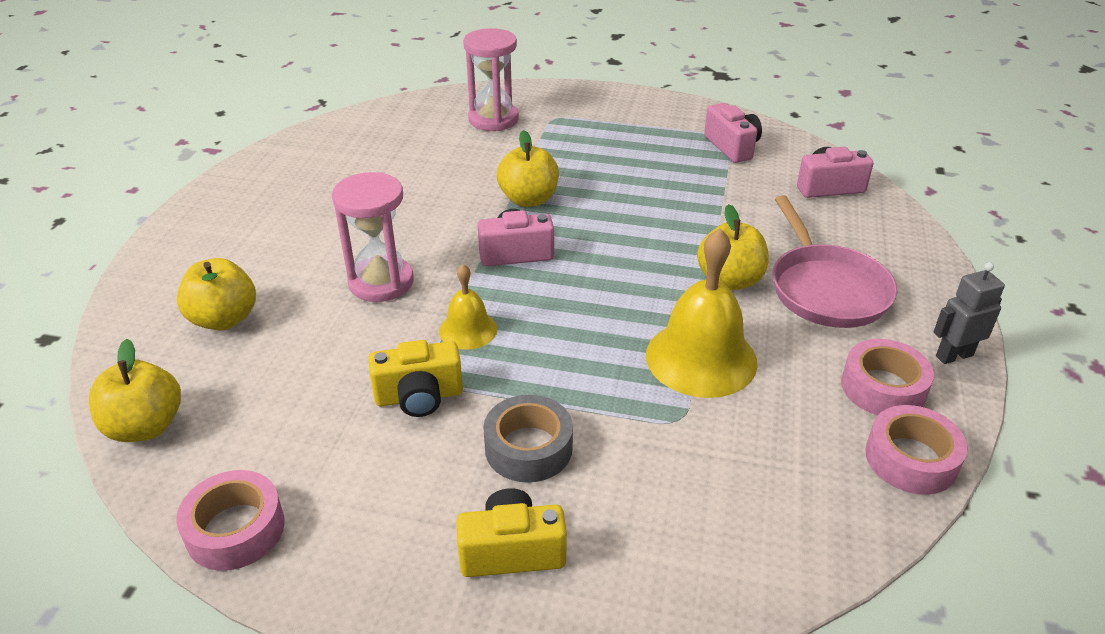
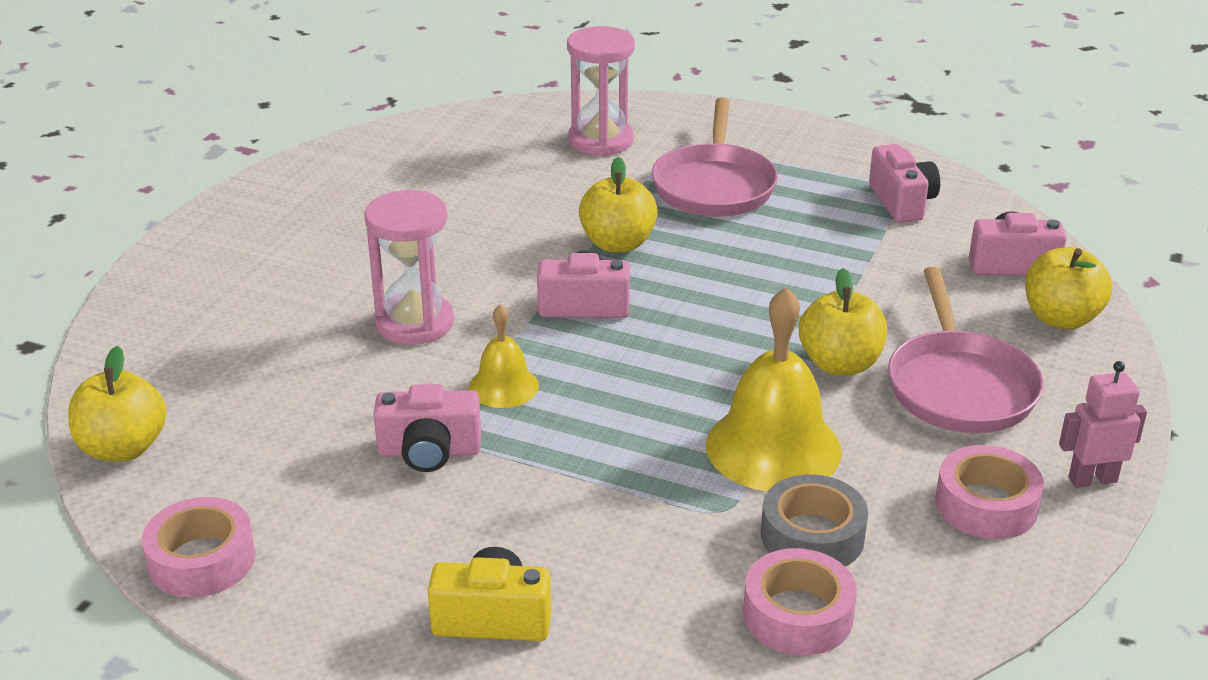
camera: 10 degrees right, 5 degrees down
(224, 319) = (226, 345): yellow apple -> yellow apple (1061, 318)
(419, 396) = (429, 452): yellow camera -> pink camera
(528, 448) = (539, 519): grey tape -> grey tape (812, 536)
(589, 146) = (714, 185): none -> pink pan
(911, 459) = (988, 584): pink tape -> pink tape (798, 615)
(954, 355) = (1092, 479): grey robot -> pink robot

